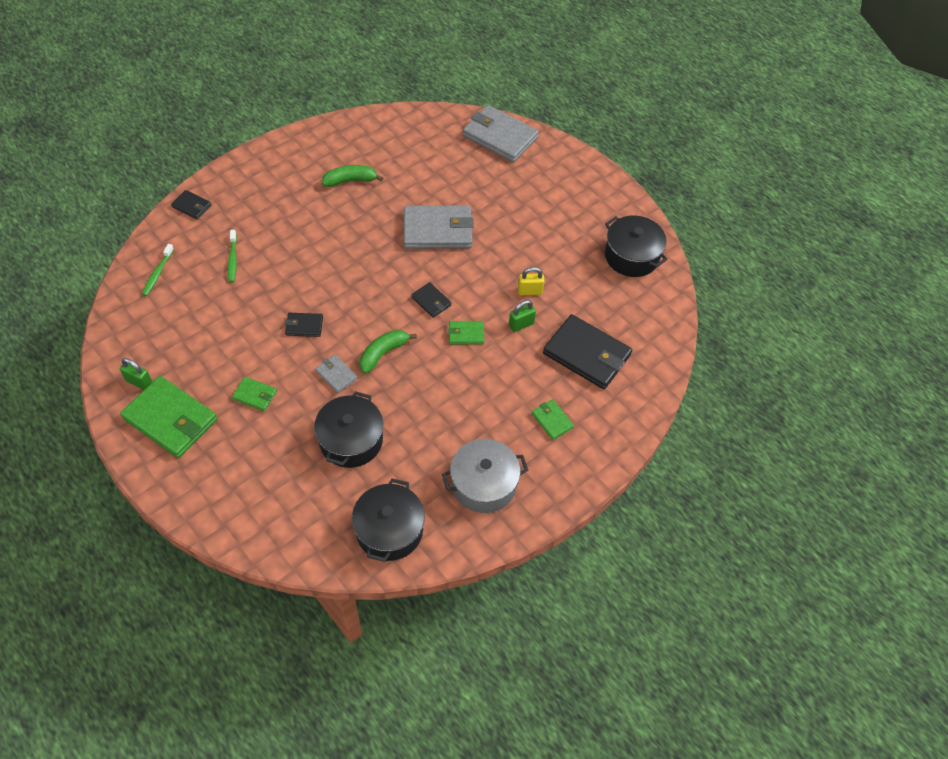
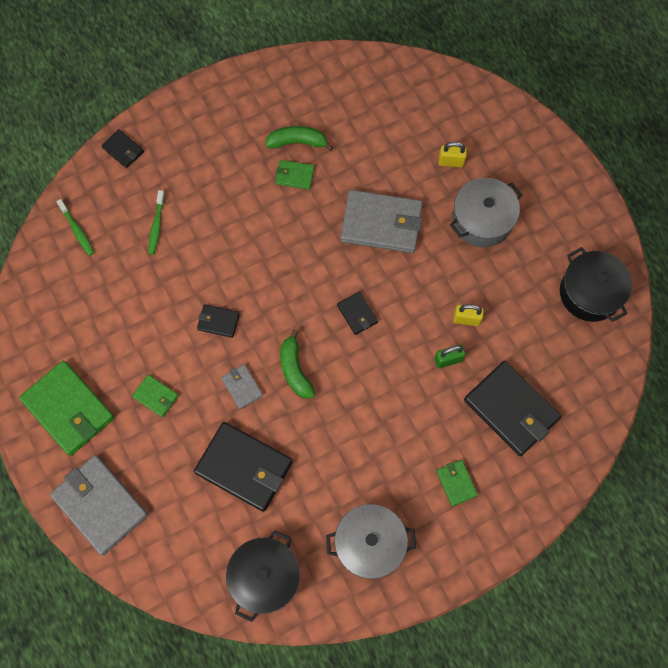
camera: 15 degrees right, 15 degrees up
(139, 382) = (43, 360): green padlock -> none
(157, 273) = (77, 230): green toothbrush -> green toothbrush turned 60 degrees counterclockwise
(351, 440) = (244, 467): black pot -> black wallet
(383, 353) = (295, 369): green banana -> green banana turned 75 degrees counterclockwise
(466, 334) = (386, 361): green wallet -> green wallet (294, 175)
(488, 177) = (451, 162): none -> yellow padlock
(500, 137) = (475, 107): grey wallet -> grey wallet (100, 505)
(525, 216) = (482, 220): none -> grey pot

